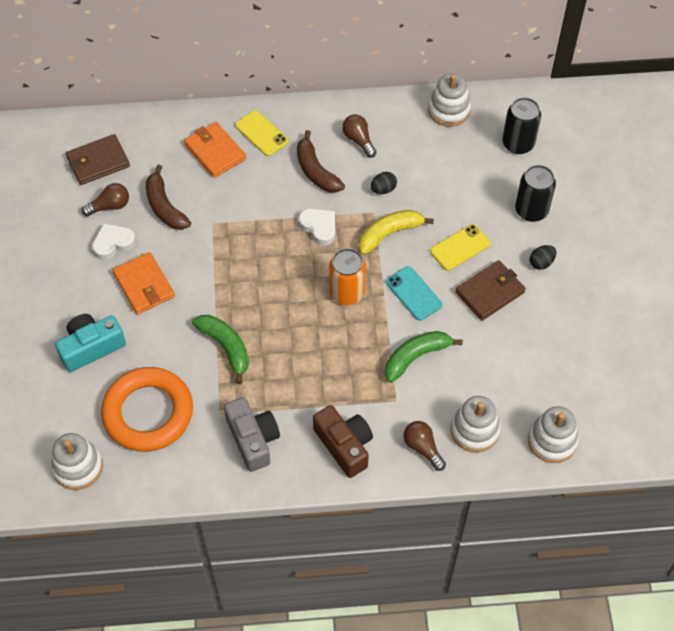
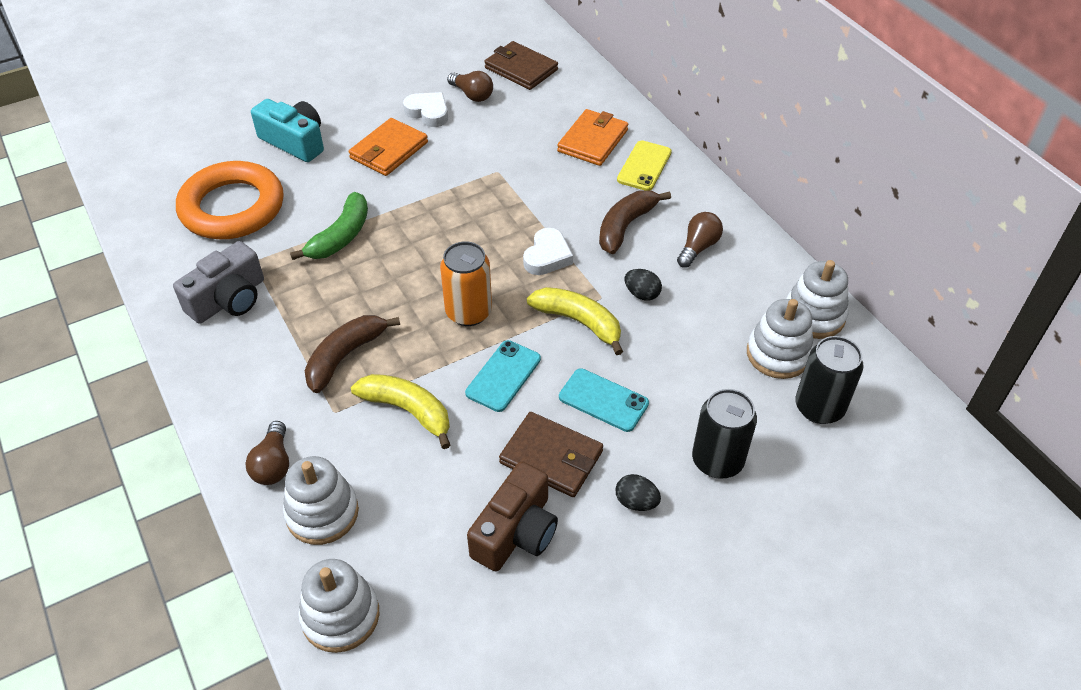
camera: 65 degrees right, 10 degrees down
(78, 467) = (150, 182): white stacking toy -> white stacking toy (778, 354)
(165, 206) = (496, 130): brown banana -> brown banana (345, 356)
(344, 445) = (249, 384): brown camera -> brown camera (516, 532)
(416, 357) = (408, 411): green banana -> yellow banana
(422, 448) = (273, 464): brown light bulb -> brown light bulb turned 150 degrees clockwise
(460, 247) = (603, 400): yellow phone -> turquoise phone

